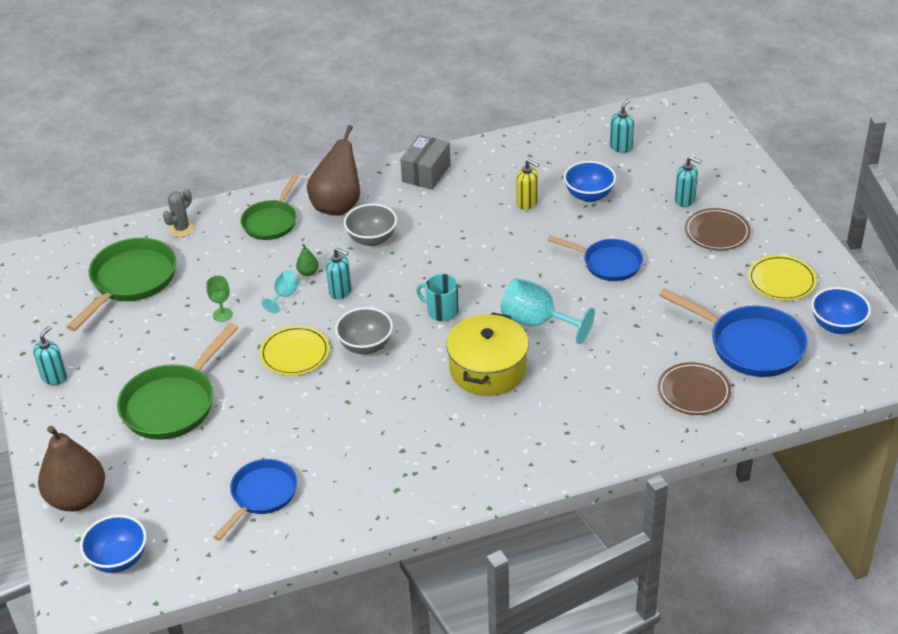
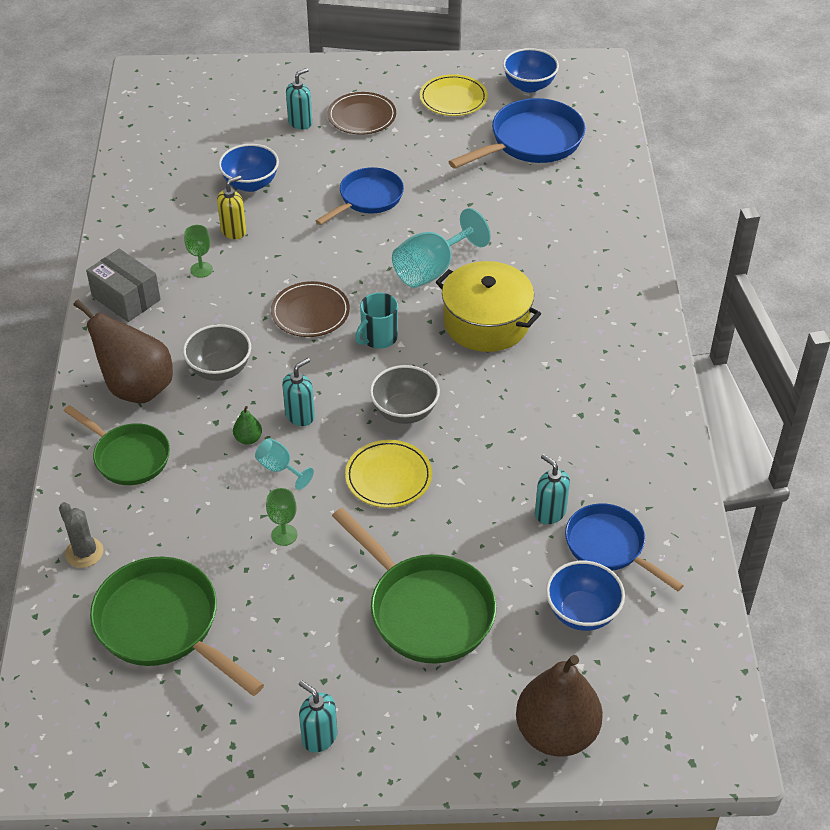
camera: 75 degrees left, 5 degrees up
(118, 559) = (669, 699): blue bowl -> blue bowl (582, 613)
(474, 199) = (201, 270): none -> green goblet
(621, 147) = (184, 141): turquoise soap dispenser -> turquoise soap dispenser (550, 513)
(693, 391) = (577, 192): brown plate -> brown plate (310, 312)

